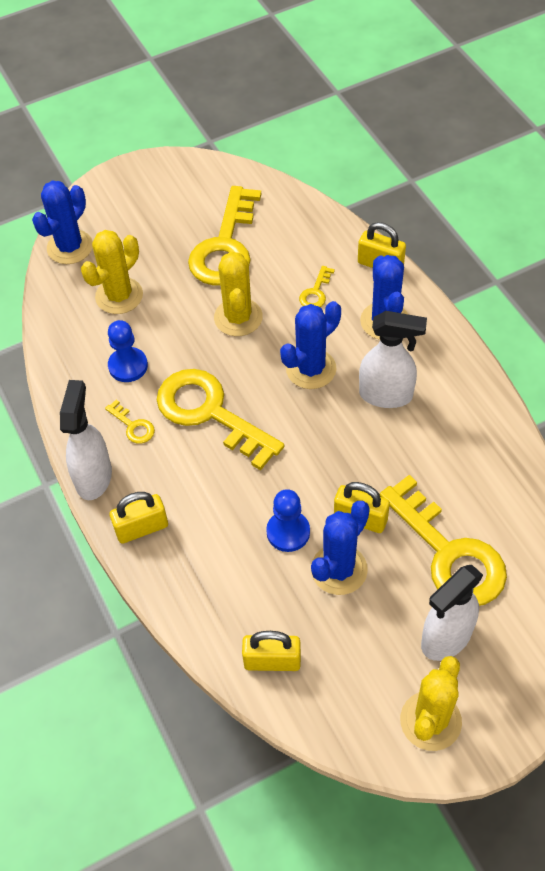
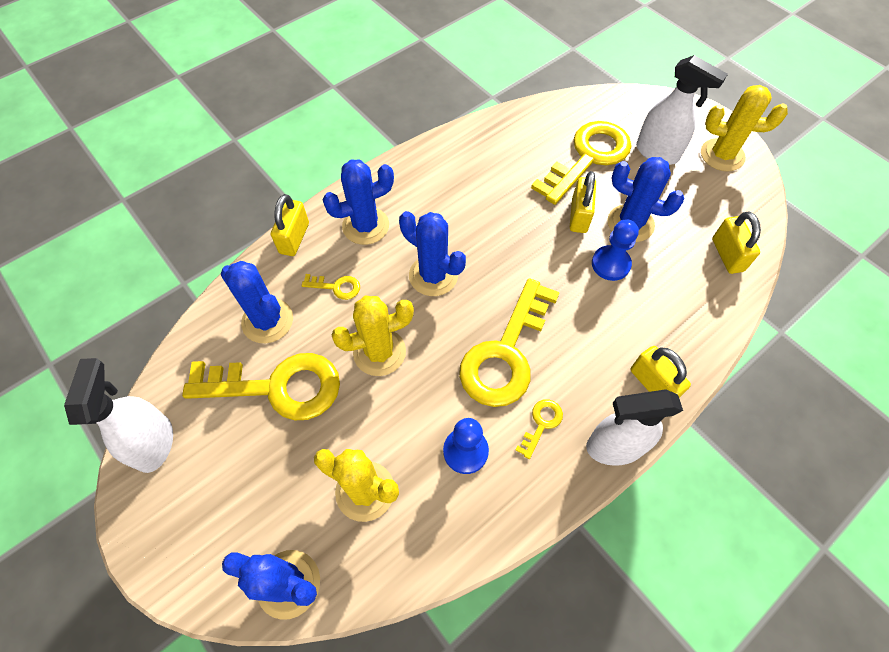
camera: 105 degrees left, 5 degrees up
(291, 242) = (267, 321): none -> blue cactus
(386, 395) = (450, 214): white spray bottle -> white spray bottle (154, 442)

